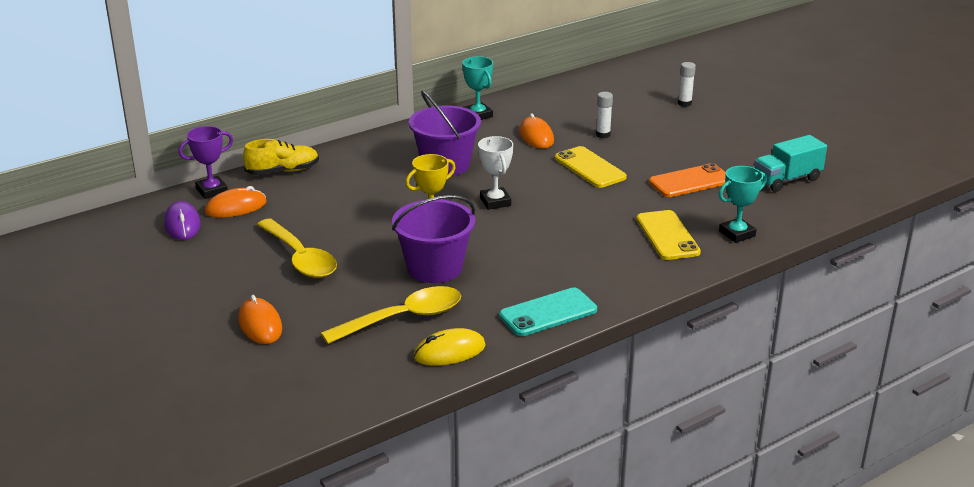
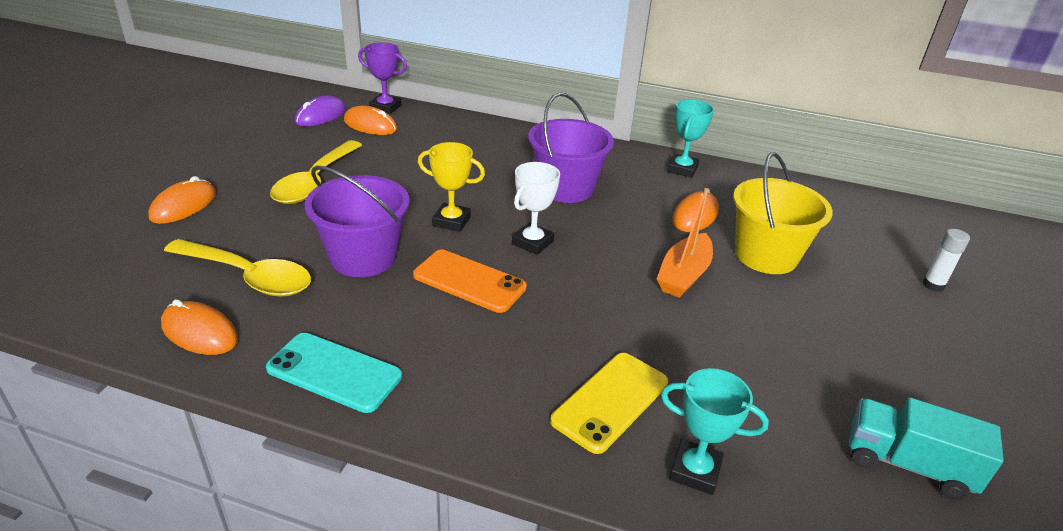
camera: 50 degrees right, 5 degrees up
(283, 171) = (452, 122): yellow shoe -> none
(449, 351) = (200, 332): yellow mouse -> orange mouse
(590, 168) = (684, 275): yellow phone -> orange boat
(603, 135) = (766, 255): white glue stick -> yellow bucket
(690, 181) = (765, 366): orange phone -> orange phone (469, 281)

